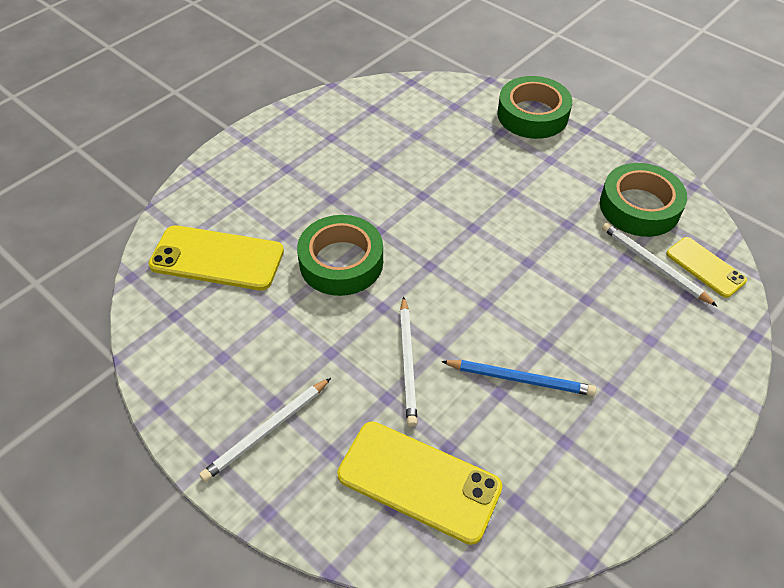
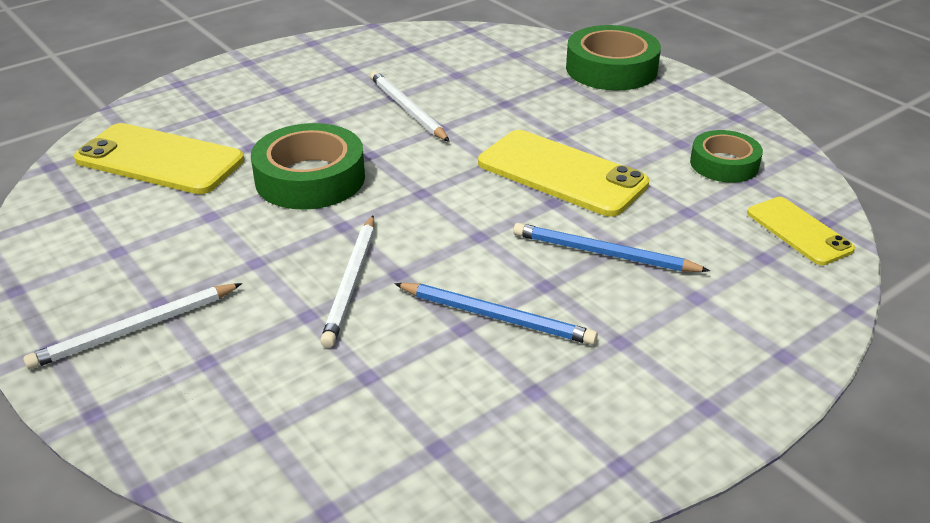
camera: 10 degrees right, 15 degrees down
(419, 481) = (311, 407): yellow phone -> yellow phone (561, 174)
(577, 308) = (603, 253): none -> blue pencil
(639, 207) = (724, 164): green tape -> green tape, size x0.63
(653, 265) = (725, 222): white pencil -> white pencil (407, 109)

